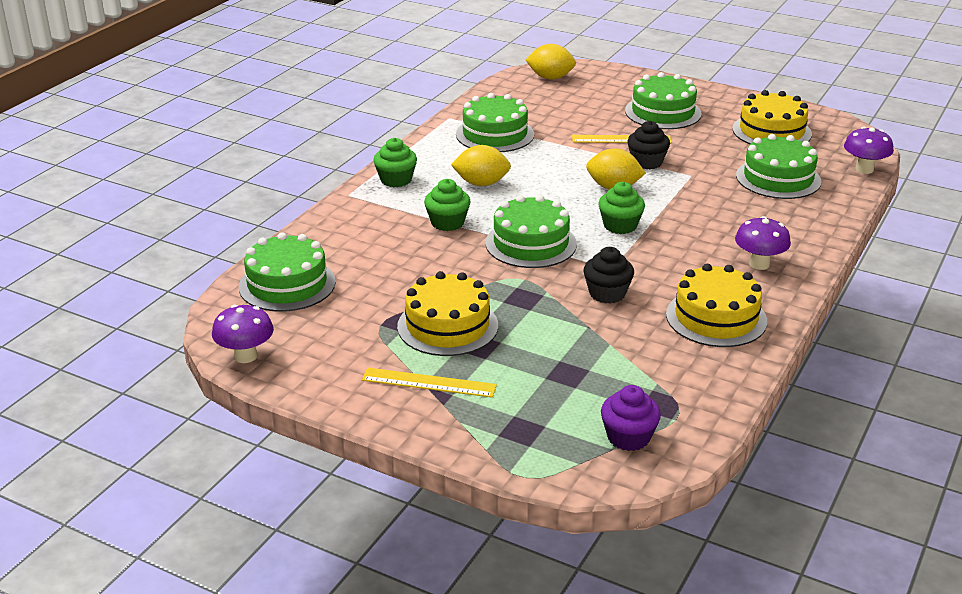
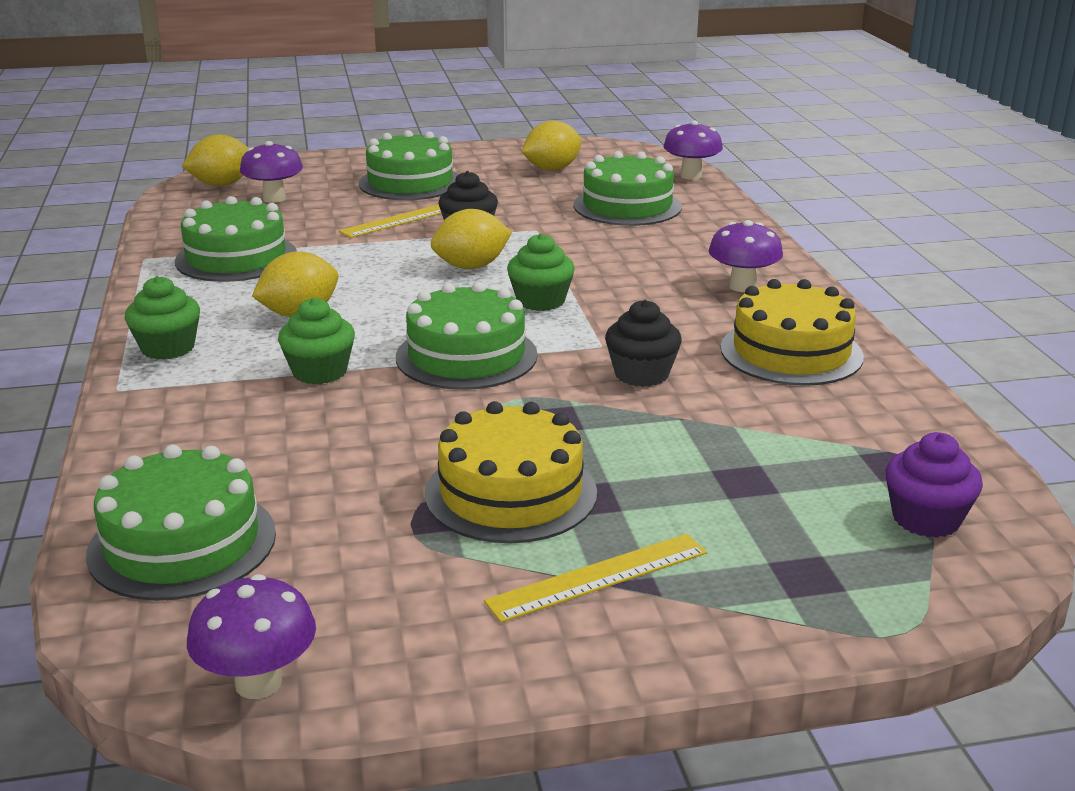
camera: 40 degrees left, 5 degrees down
(566, 98) = (274, 198): none -> purple mushroom
(771, 131) = (552, 169): yellow cake -> yellow lemon

